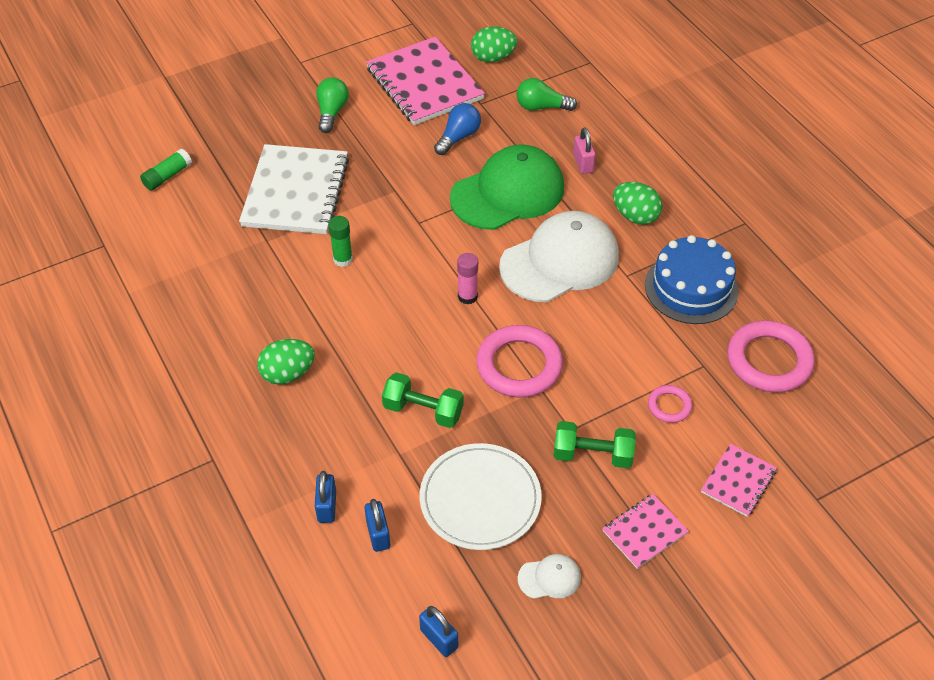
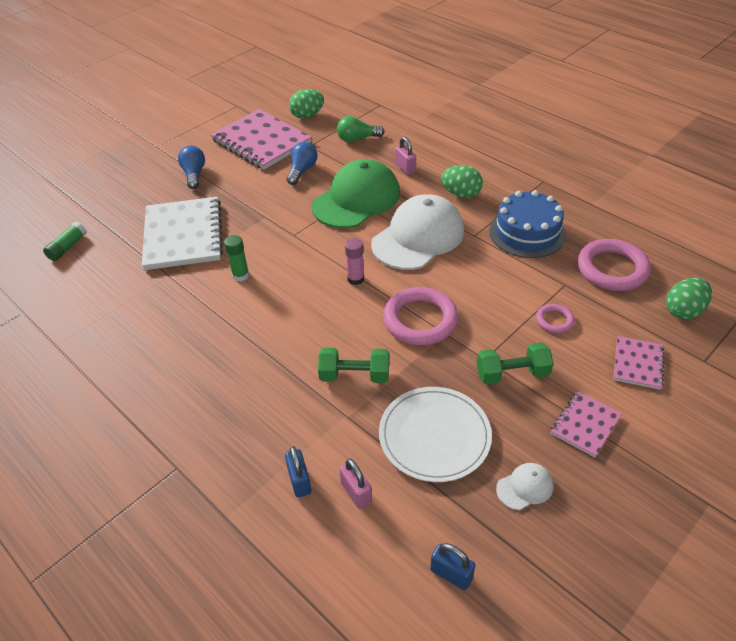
camera: 15 degrees left, 5 degrees down
(288, 374) = (223, 376): green egg -> green egg (683, 311)
(331, 112) = (194, 174): green light bulb -> blue light bulb
(378, 534) = (356, 493): blue padlock -> pink padlock

